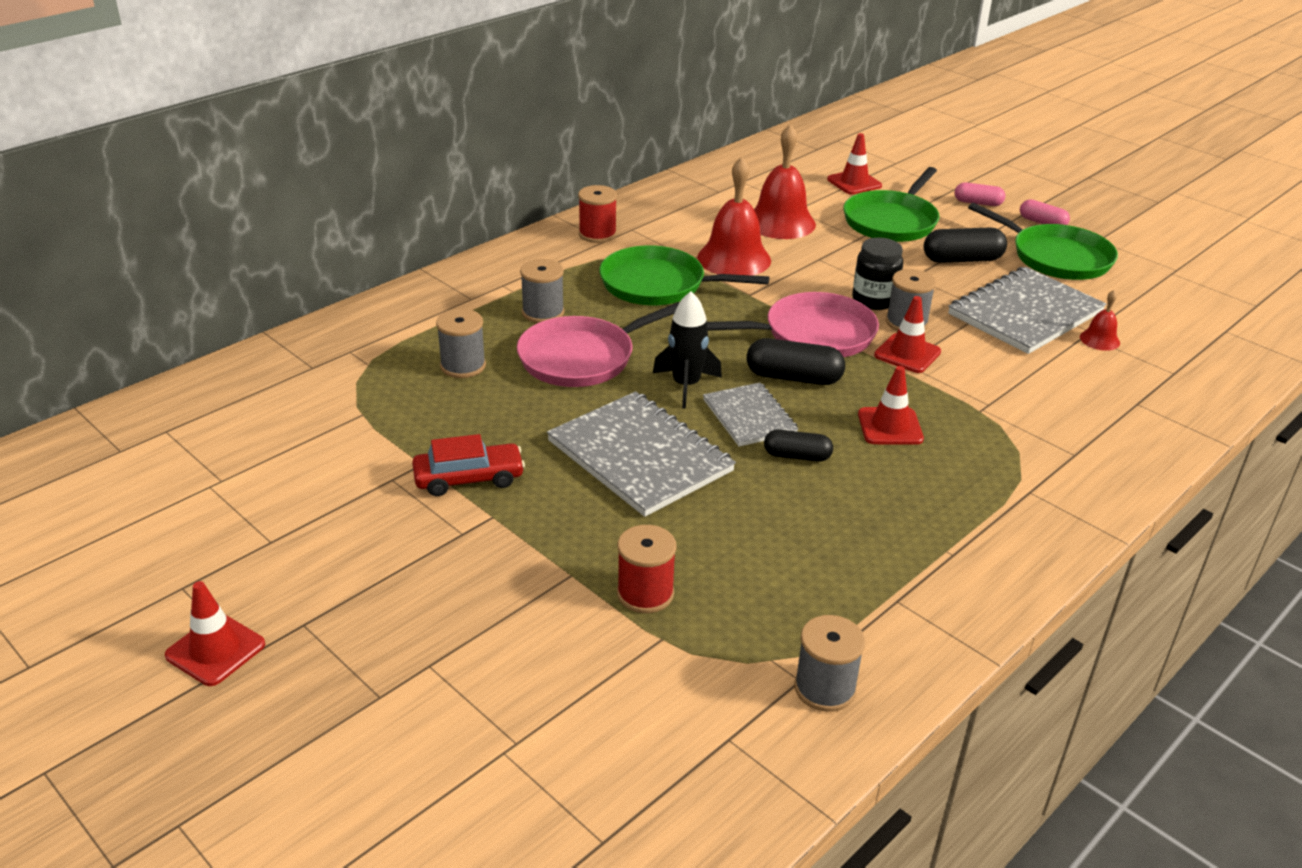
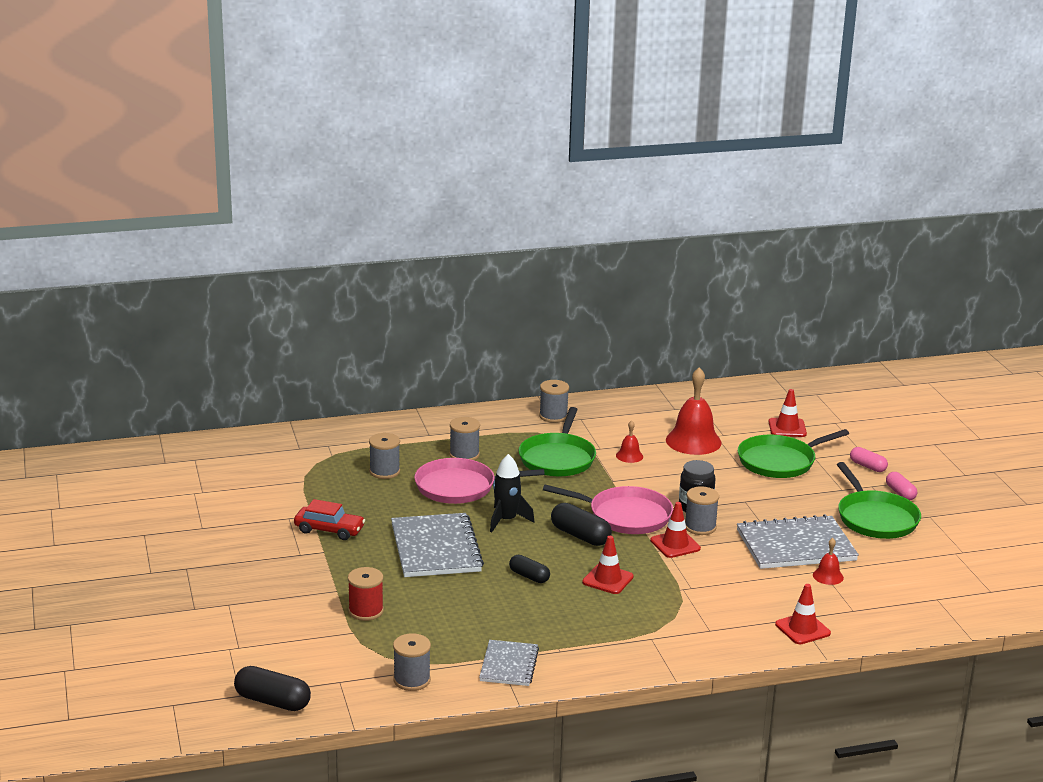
camera: 30 degrees right, 10 degrees down
(215, 650) = (138, 565): red traffic cone -> red traffic cone (802, 629)
(597, 234) = (553, 416): red spool -> grey spool
(658, 285) = (558, 458): green pan -> green pan turned 120 degrees counterclockwise
(734, 259) = (629, 456): red bell -> red bell, size x0.48
(749, 417) = (525, 548): grey notebook -> grey notebook (509, 665)
(962, 259) = (798, 500): black capsule -> black capsule (272, 701)

